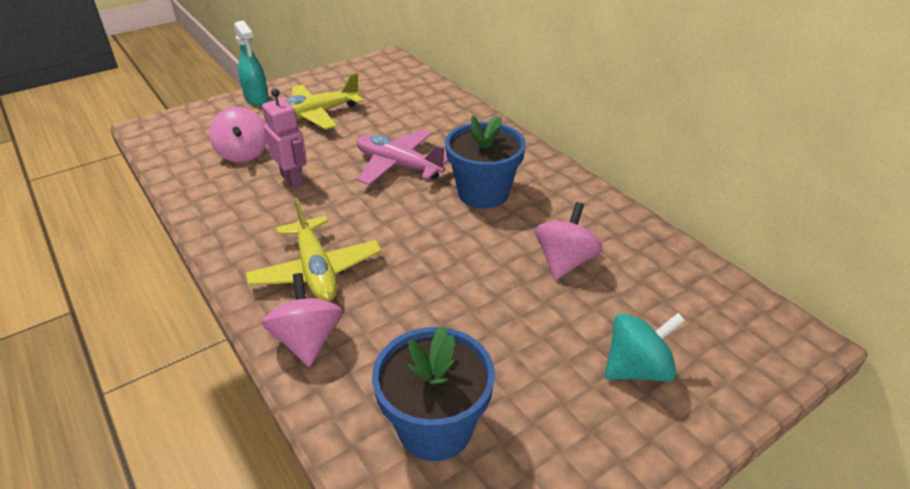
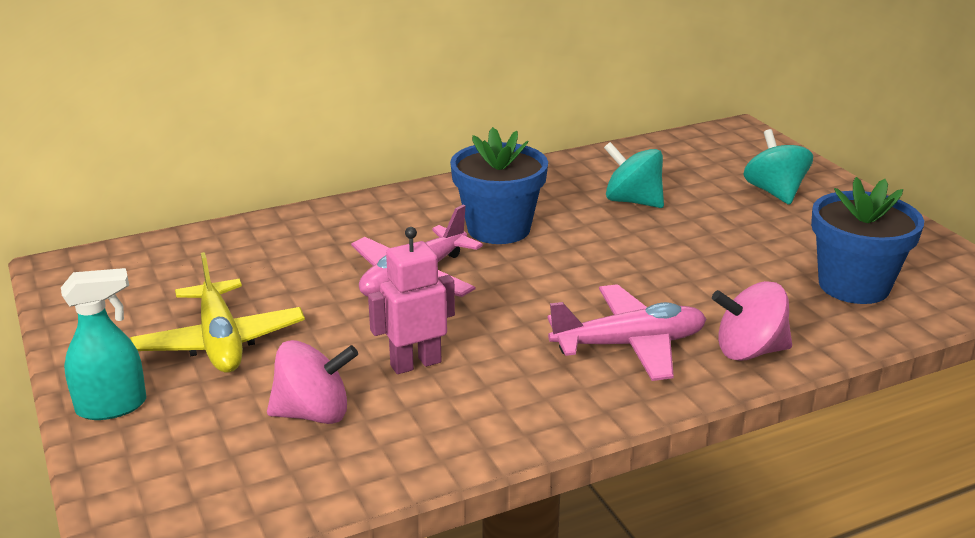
camera: 80 degrees left, 10 degrees down
(316, 270) = (629, 345): yellow plane -> pink plane
(564, 262) = (633, 201): pink spinning top -> turquoise spinning top

